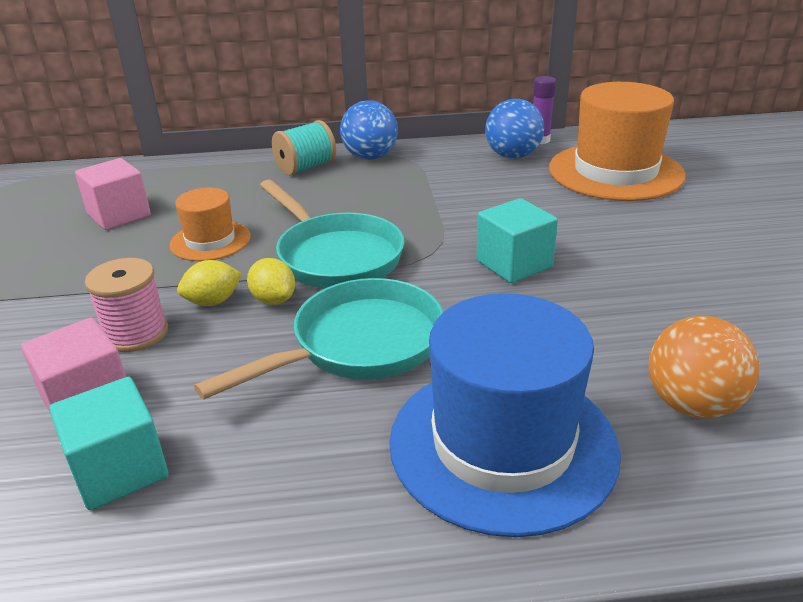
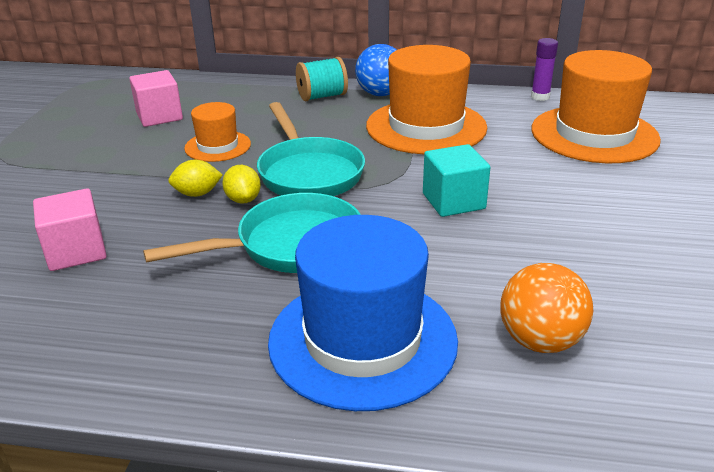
camera: 15 degrees right, 0 degrees up
(119, 469) = (76, 303): turquoise cube -> none
(136, 333) = (131, 208): pink spool -> none
(439, 186) = (426, 127): none -> orange hat
(512, 156) = (506, 108): blue ball -> none

